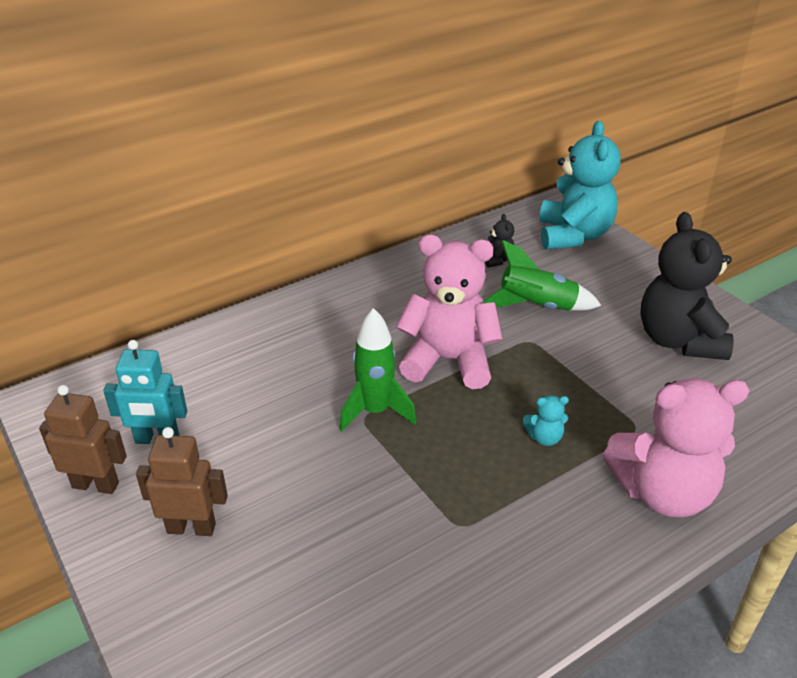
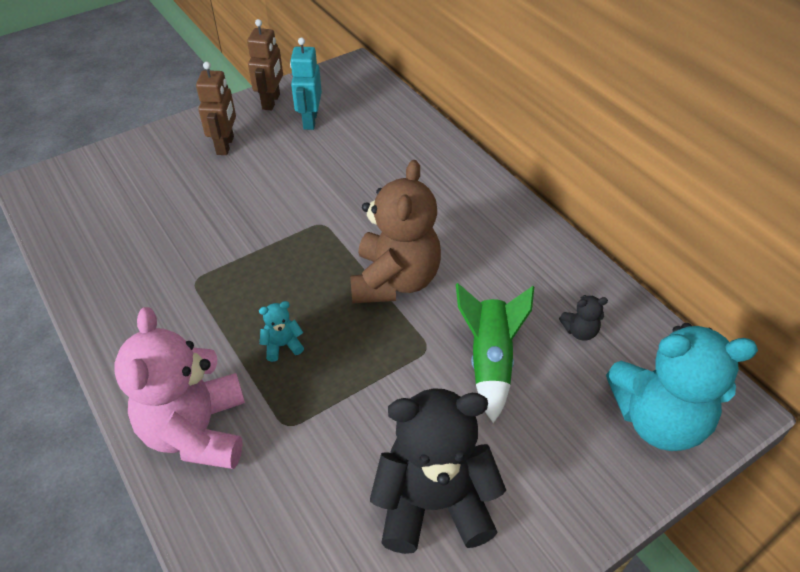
camera: 90 degrees right, 10 degrees up
(375, 411) = (328, 231): green rocket -> none
(448, 361) = (394, 280): pink teddy bear -> brown teddy bear
(544, 437) = (282, 345): turquoise teddy bear -> turquoise teddy bear turned 75 degrees clockwise

